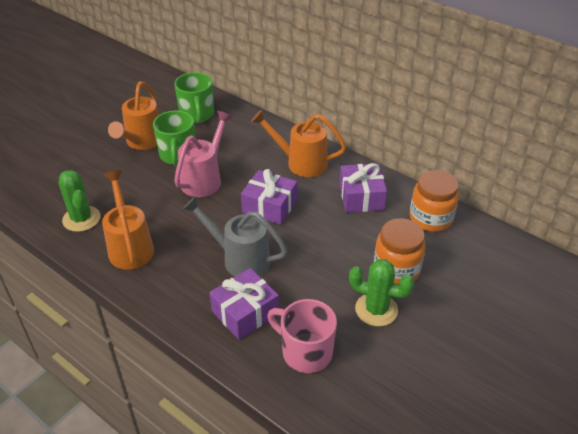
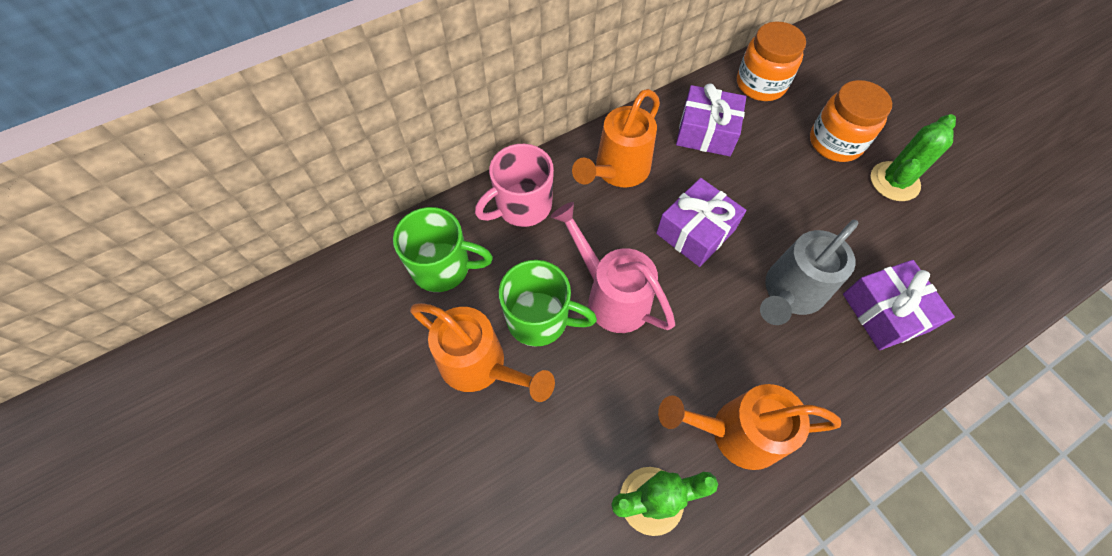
camera: 70 degrees left, 20 degrees up
(305, 352) = (951, 267): pink mug -> pink mug (522, 206)

